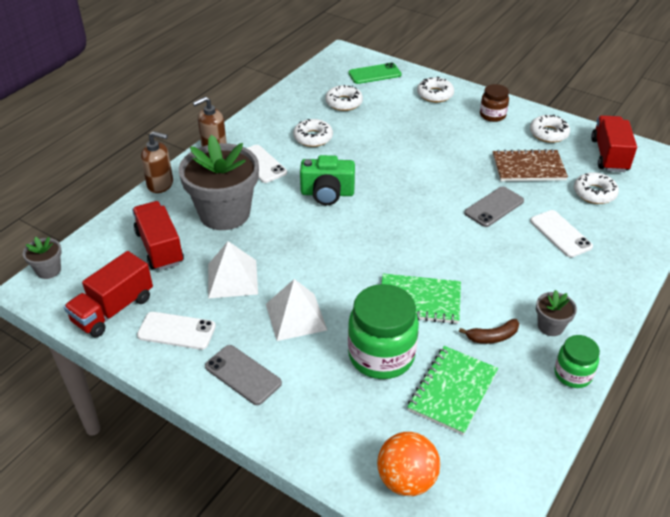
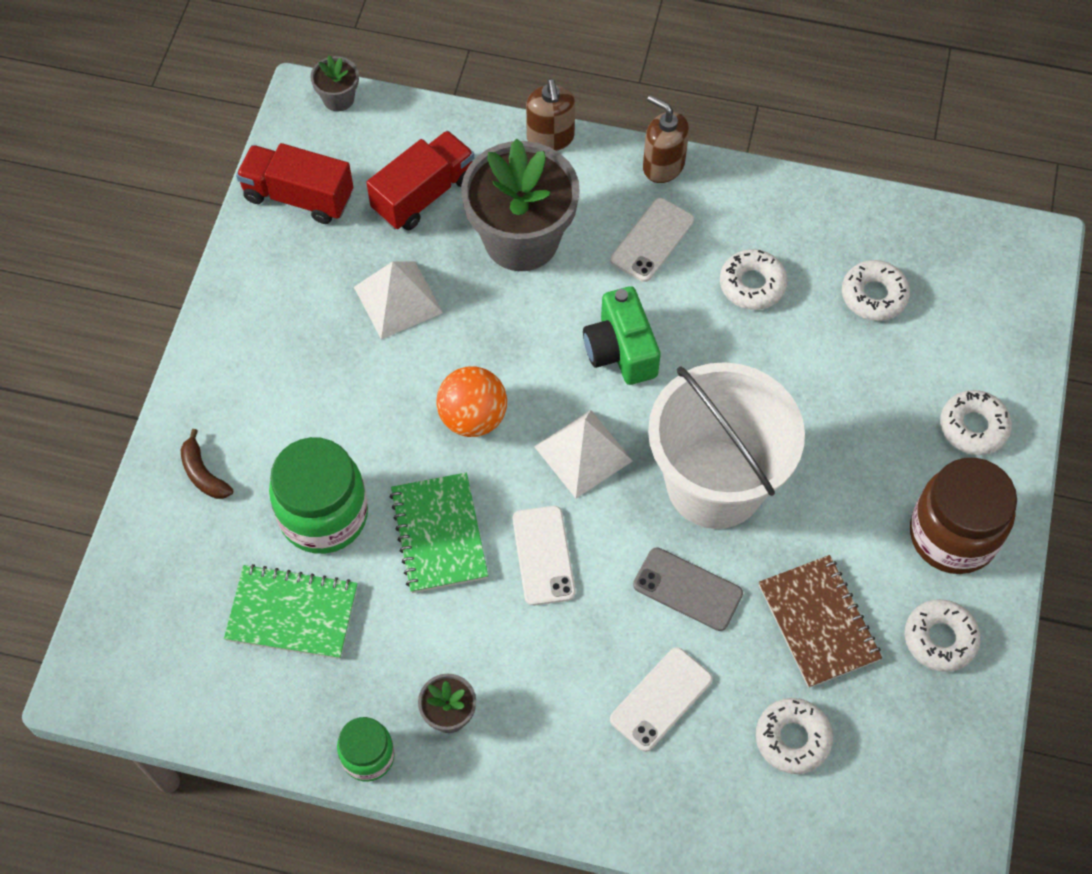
camera: 70 degrees right, 20 degrees up
(176, 331) = (288, 277): white phone -> white phone (543, 555)
(243, 375) = (243, 374): grey phone -> none
(295, 316) = (356, 396): white pyramid -> white pyramid (583, 453)
(374, 74) = (990, 314): green phone -> none
(406, 480) = (146, 594): orange ball -> orange ball (473, 417)
(431, 181) = (715, 484): none -> white bucket
(492, 115) = (953, 535): brown jar -> brown jar, size x1.79
(492, 337) = (402, 642): brown banana -> brown banana (203, 474)
(609, 155) = (918, 751): red truck -> none

